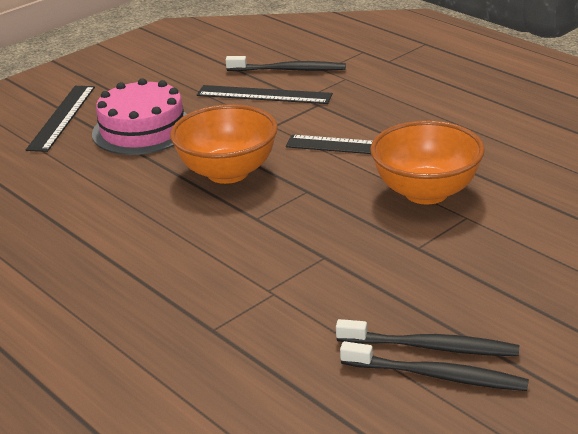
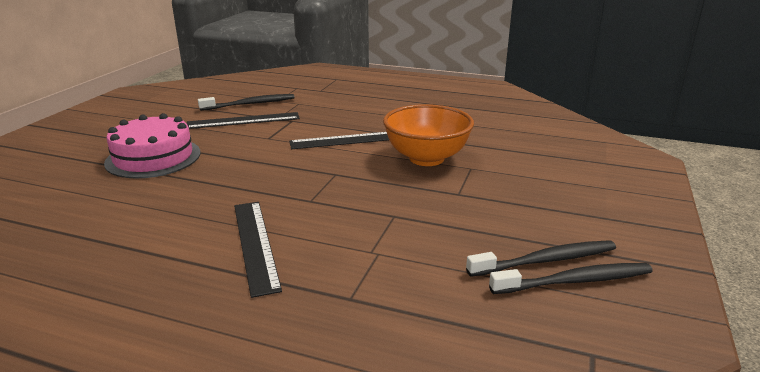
camera: 30 degrees left, 5 degrees down
(62, 117) = (65, 161): black ruler -> black ruler (256, 244)
(228, 172) = (257, 173): orange bowl -> none

